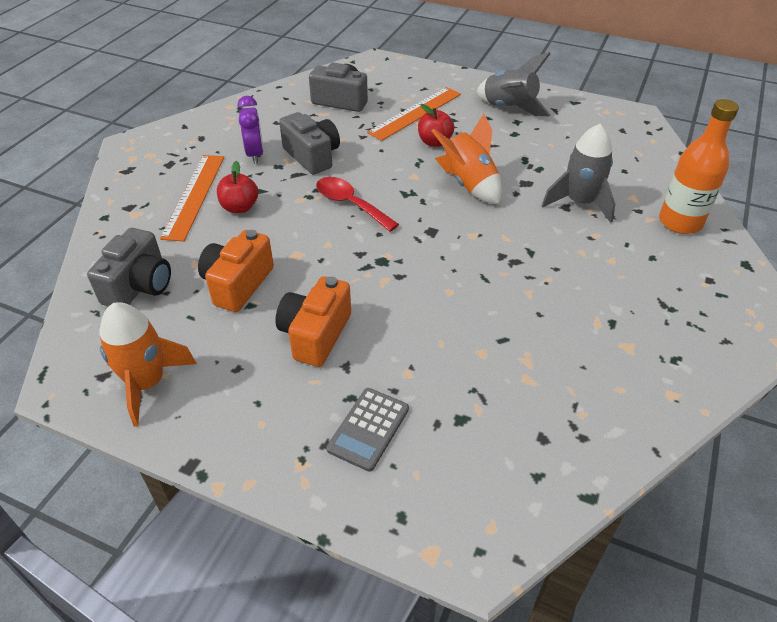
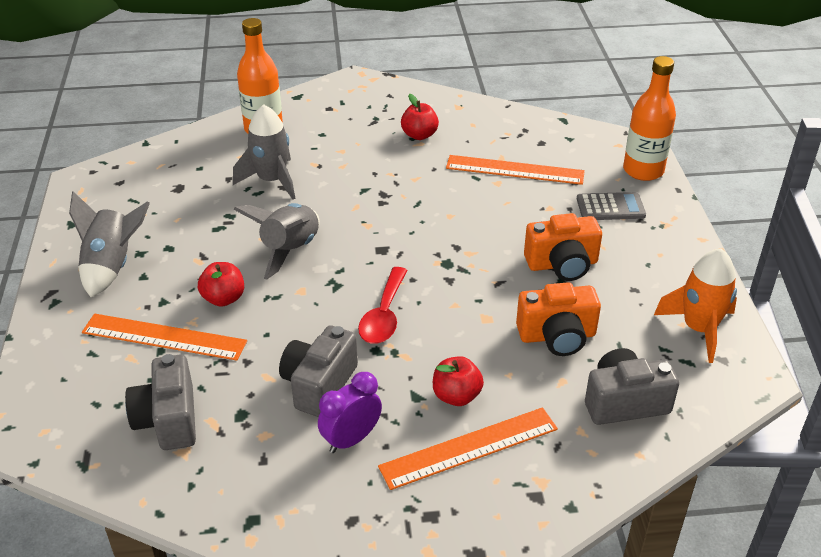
camera: 120 degrees left, 5 degrees down
(415, 515) = (643, 170): none -> orange bottle
(469, 184) = (289, 250): orange rocket -> grey rocket
(497, 380) = (515, 170): none -> orange ruler
(615, 330) = (419, 135): none -> red apple

